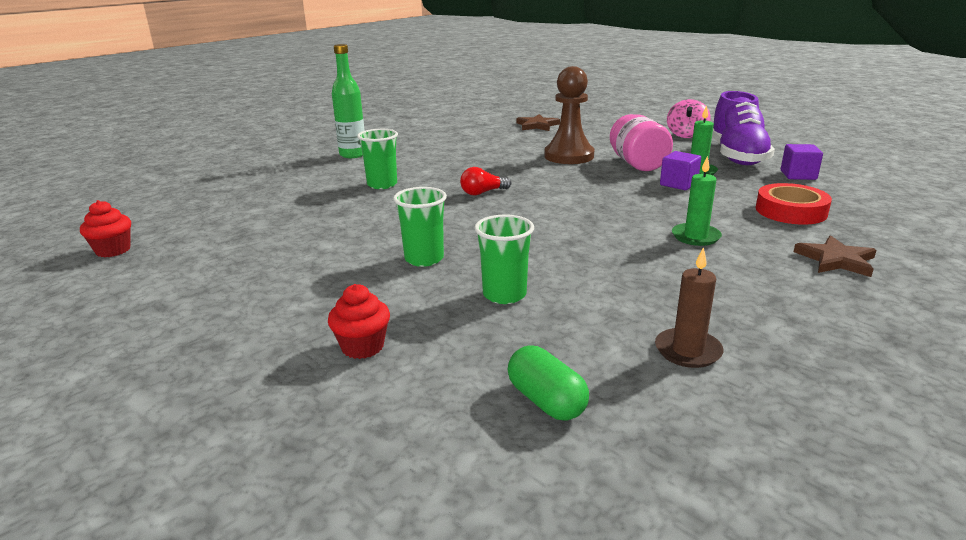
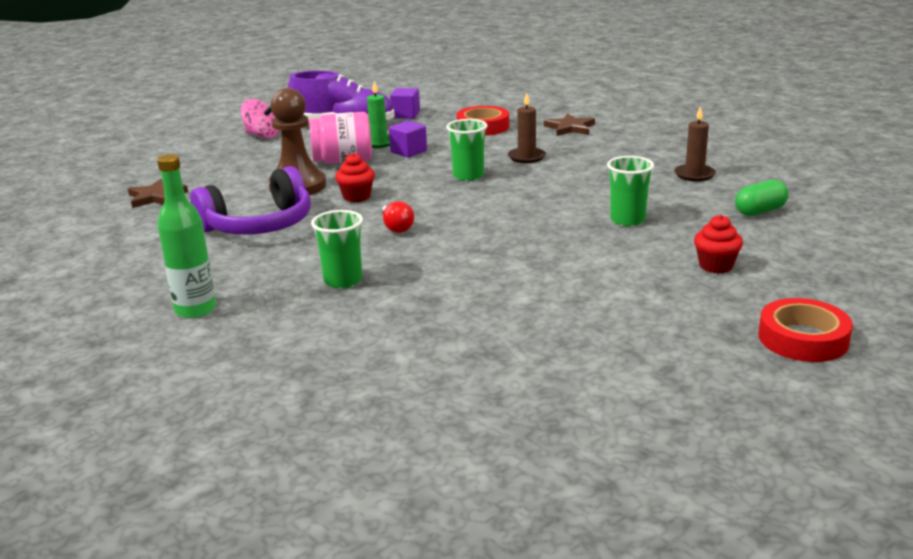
camera: 85 degrees left, 0 degrees up
(113, 250) = (523, 439): red cupcake -> red cupcake (356, 197)
(154, 392) = (803, 338): none -> red tape
(424, 259) = (561, 250): green cup -> green cup (468, 176)
(486, 154) = (259, 225): none -> purple headphones
(695, 237) = (526, 157): green candle -> brown candle

